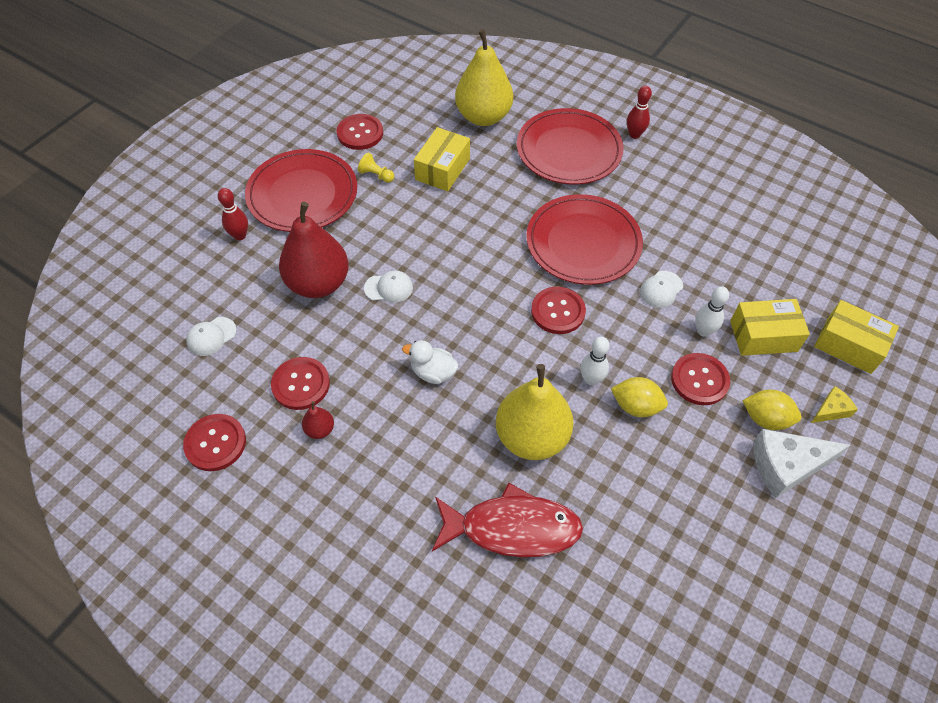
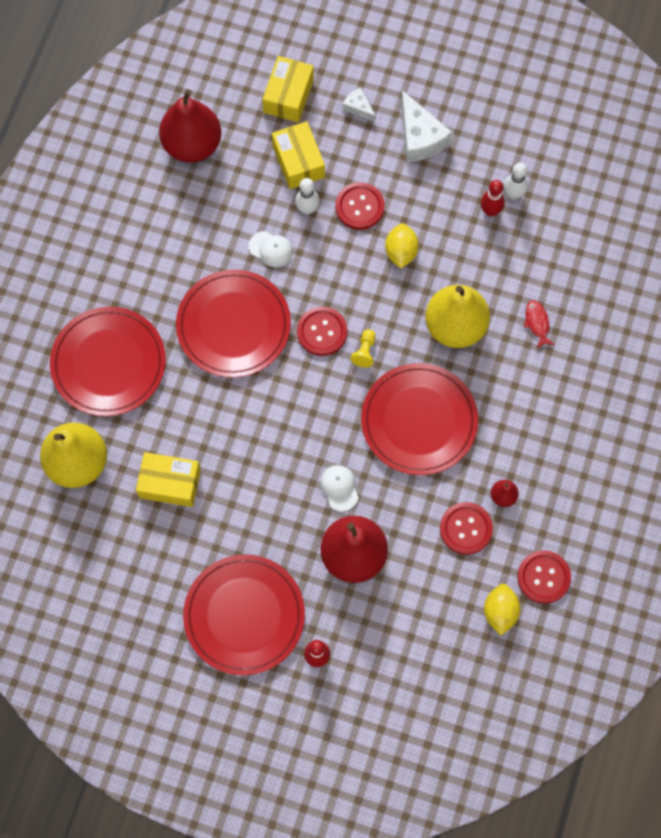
camera: 105 degrees left, 15 degrees up
(211, 336) = (442, 630): white cap -> none
(360, 133) = (137, 588): red button -> none
(376, 175) = (196, 549): yellow pawn -> yellow pawn (364, 351)
(433, 372) = (419, 421): white duck -> red plate
(512, 528) = (537, 323): red fish -> red fish, size x0.44
(591, 379) = (385, 291): white bowling pin -> white bowling pin (513, 194)
(634, 134) = (68, 302): red bowling pin -> red bowling pin (490, 211)
(765, 419) = (382, 154): yellow lemon -> yellow lemon (500, 612)
(791, 250) = (192, 145): none -> red pear
(831, 410) = (358, 107): yellow cheese -> white cheese

